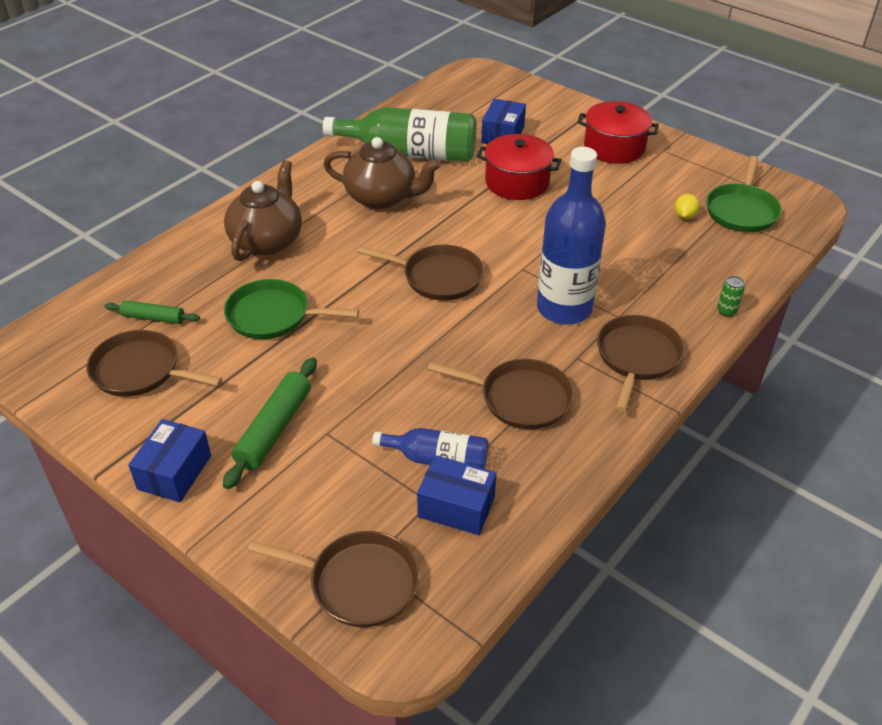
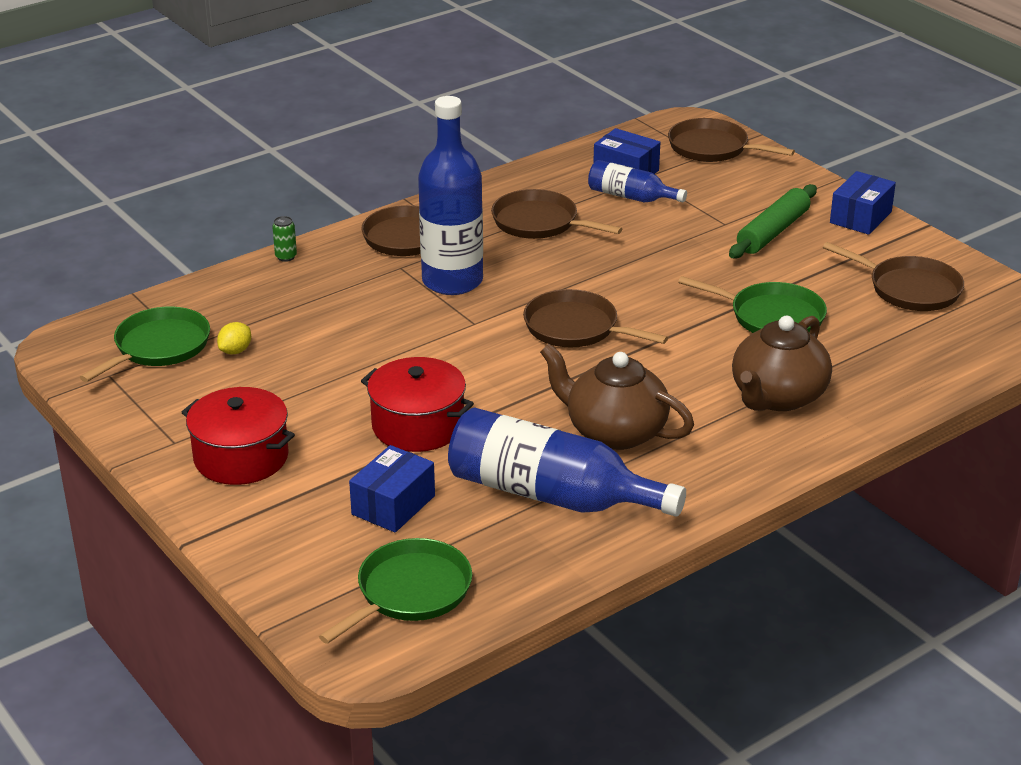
camera: 165 degrees left, 10 degrees down
(153, 318) = (907, 332): green rolling pin -> none
(410, 153) = (551, 495): green bottle -> blue bottle
(467, 97) = (410, 592): none -> green pan

